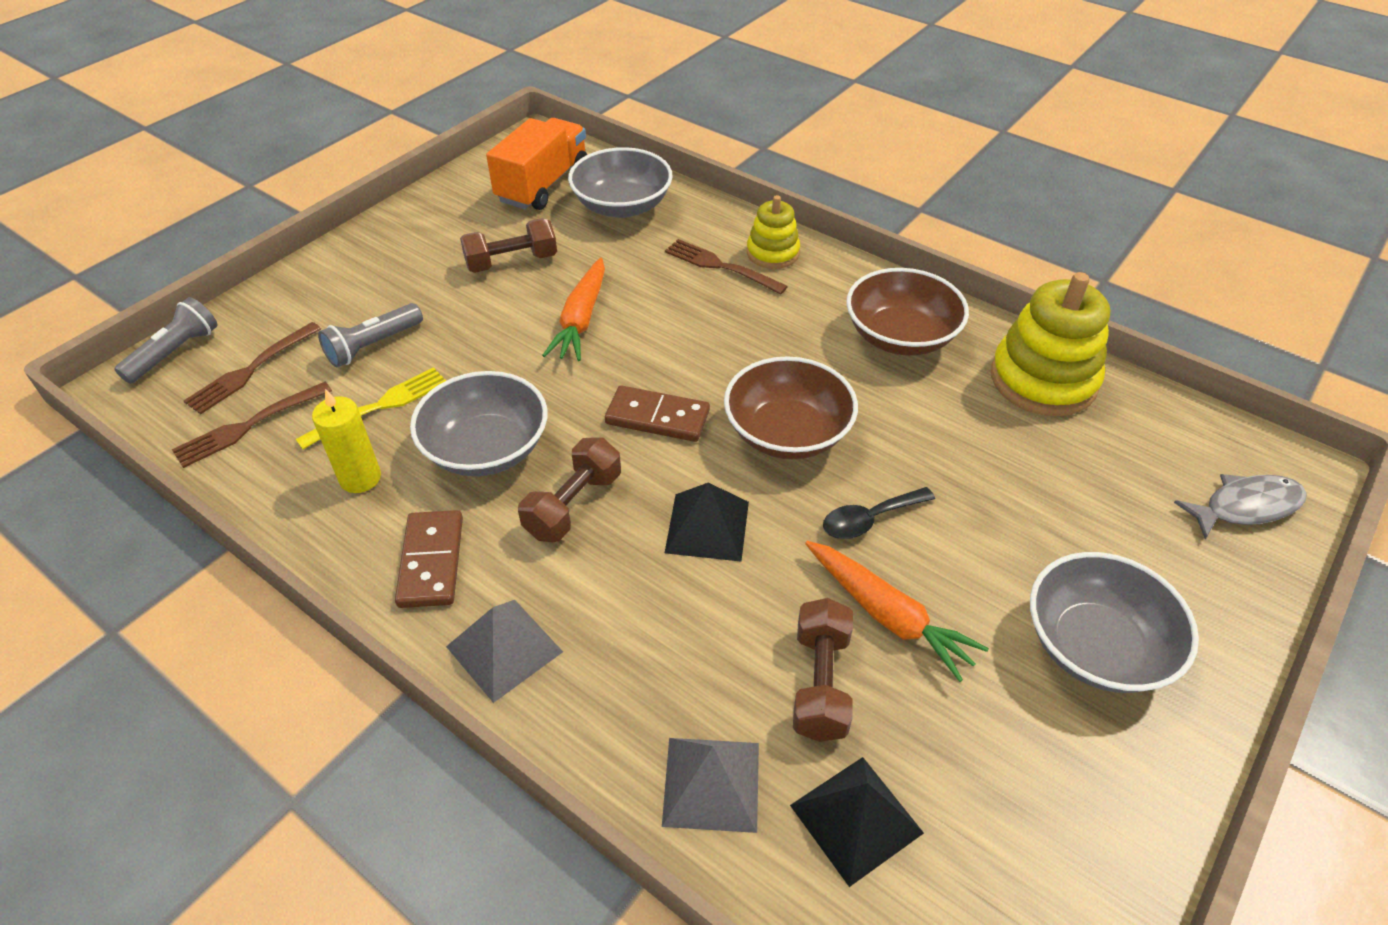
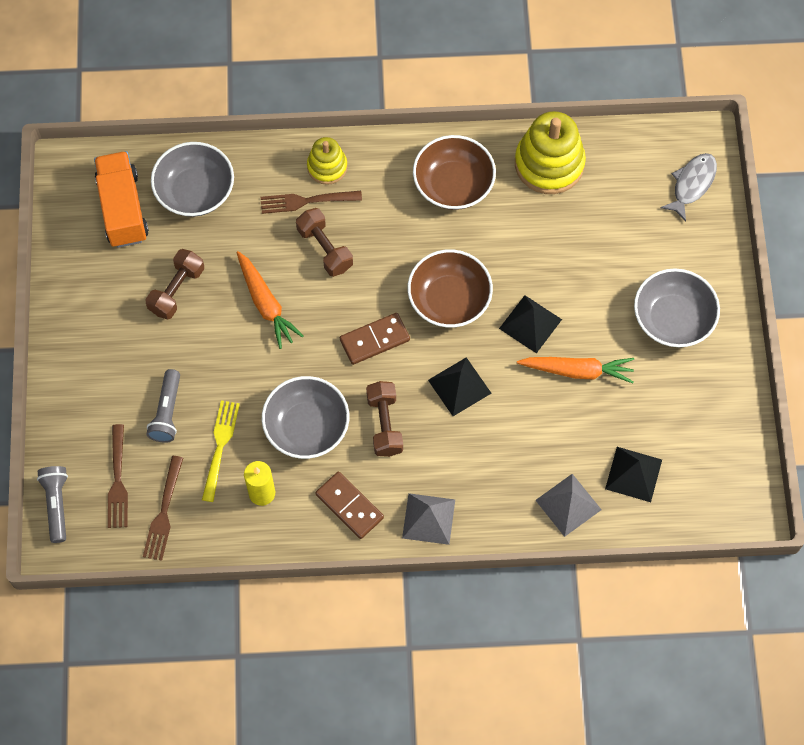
camera: 40 degrees left, 20 degrees up
(820, 683) = (575, 427): brown dumbbell -> brown dumbbell (325, 248)
(869, 519) = (530, 323): black spoon -> black pyramid

